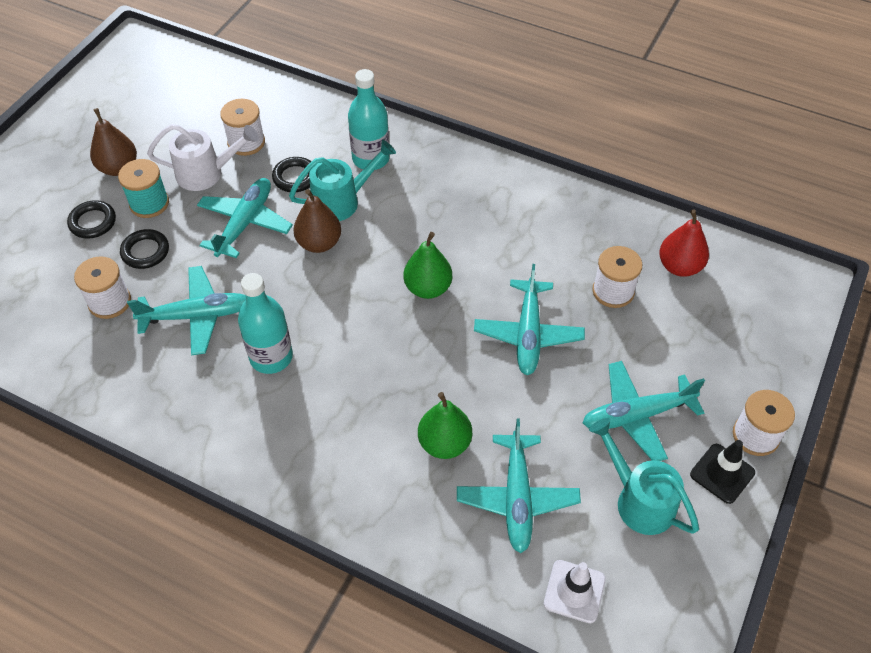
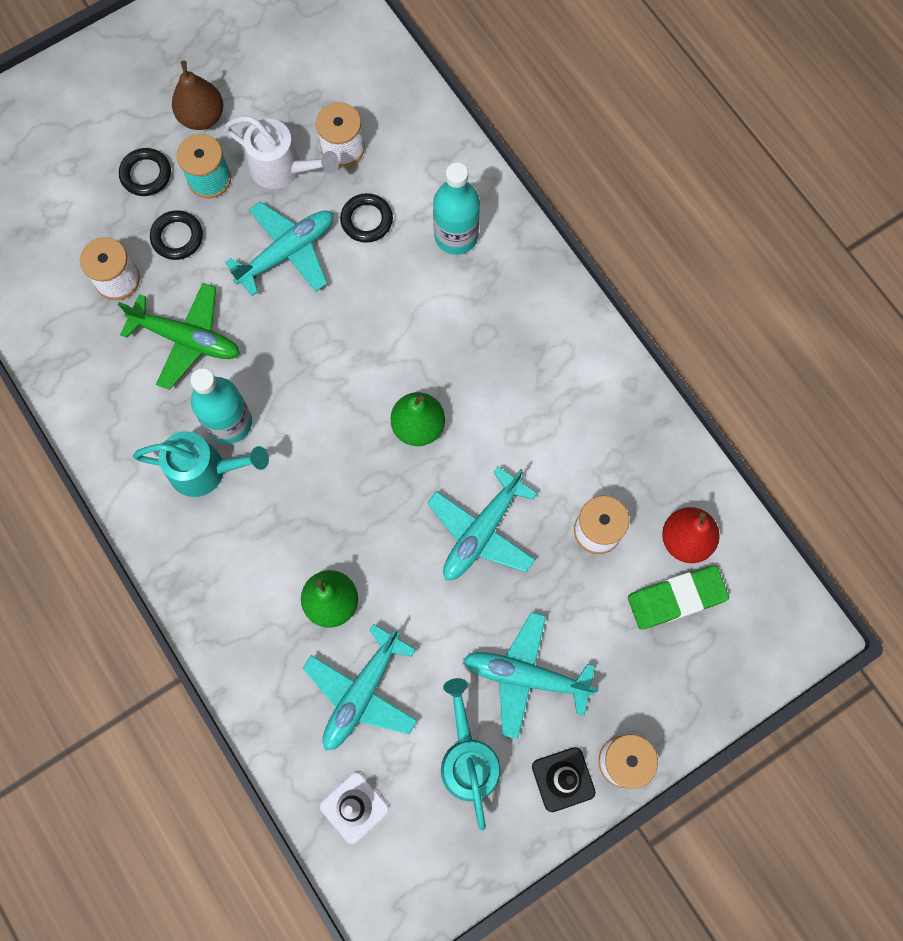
camera: 30 degrees right, 20 degrees up
(197, 316) = (187, 339): turquoise plane -> green plane
(319, 243) = (345, 315): brown pear -> none
(342, 201) = (396, 275): turquoise watering can -> turquoise watering can (206, 470)
(703, 306) = (676, 598): none -> green eraser

